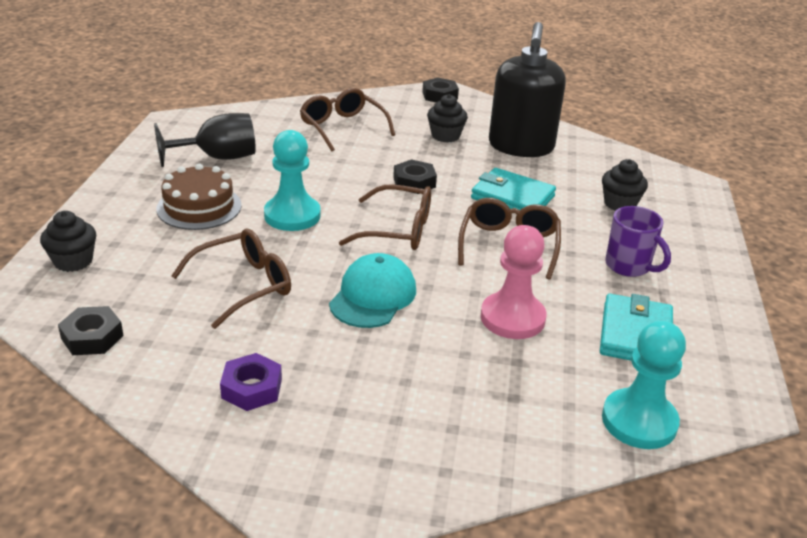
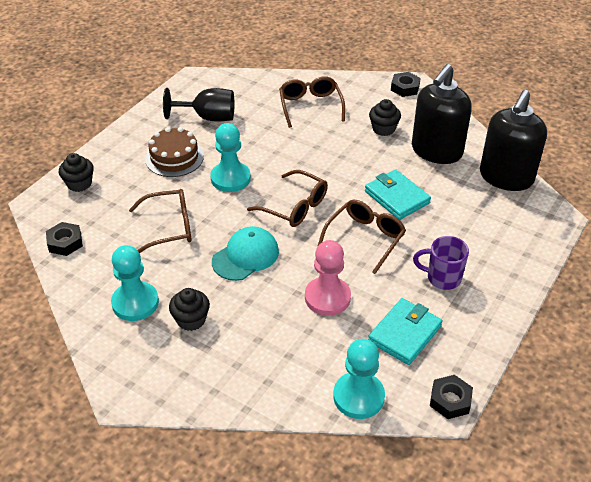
camera: 25 degrees right, 10 degrees up
(252, 388) = (135, 303): purple nut -> turquoise pawn
(414, 182) = (332, 168): black nut -> black nut (450, 400)
(614, 158) = (506, 177): none -> black soap dispenser
(619, 204) = (477, 222): black cupcake -> black cupcake (191, 320)
(629, 266) = (442, 278): purple mug -> purple mug turned 120 degrees clockwise

